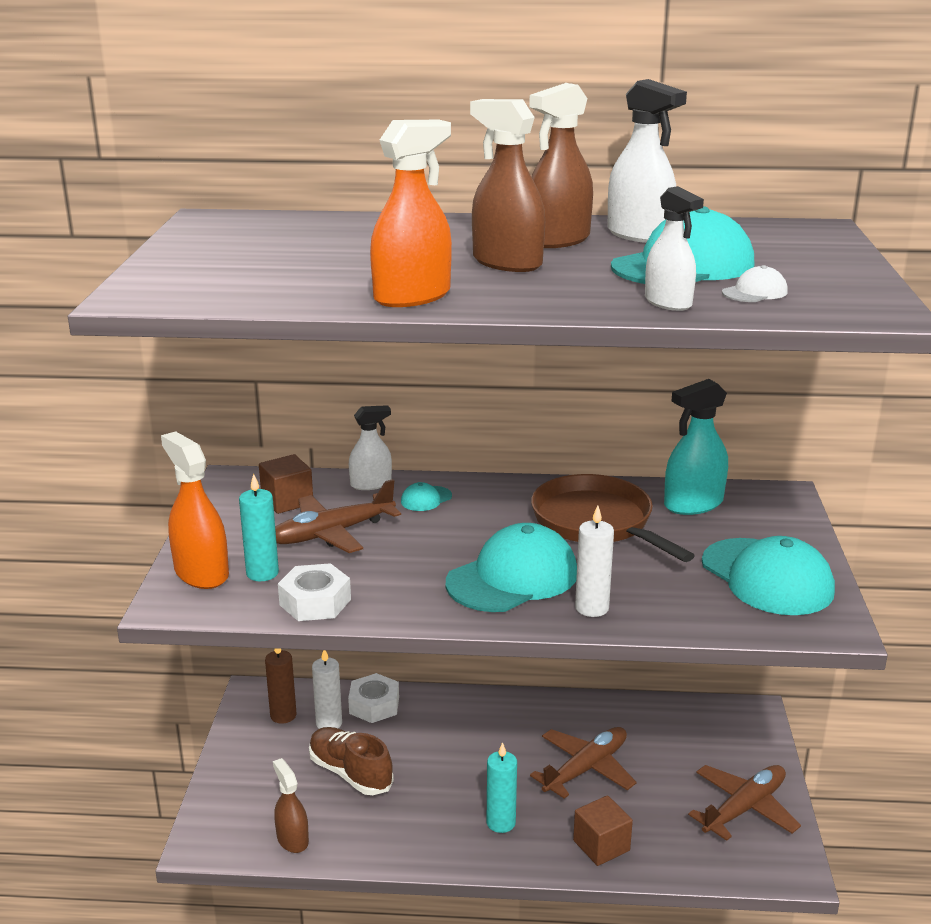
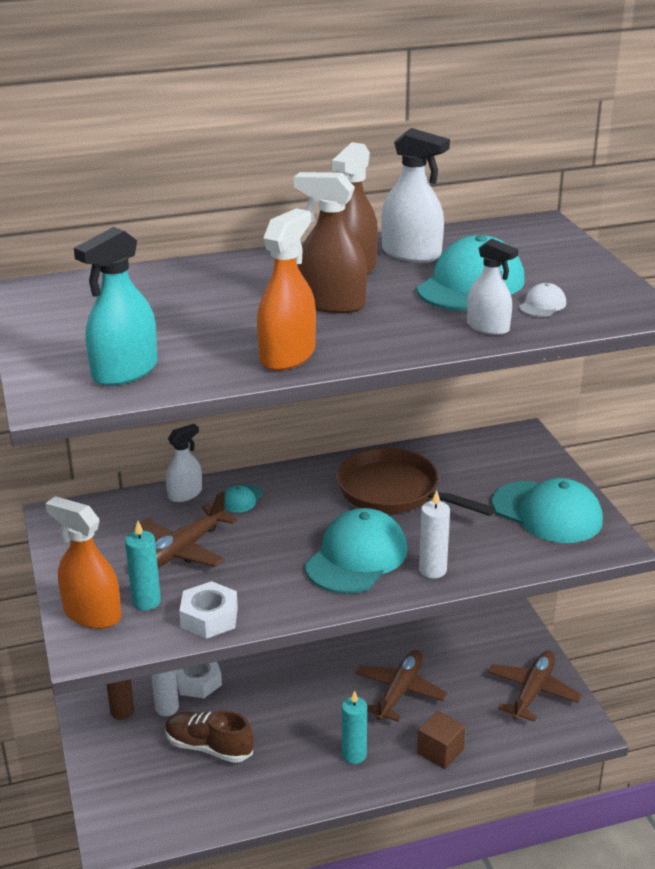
camera: 20 degrees left, 5 degrees up
(287, 501) = (122, 527): brown cube -> none
(292, 839) = (190, 818): brown spray bottle -> none
(693, 504) = (459, 458): turquoise spray bottle -> turquoise spray bottle (125, 371)

